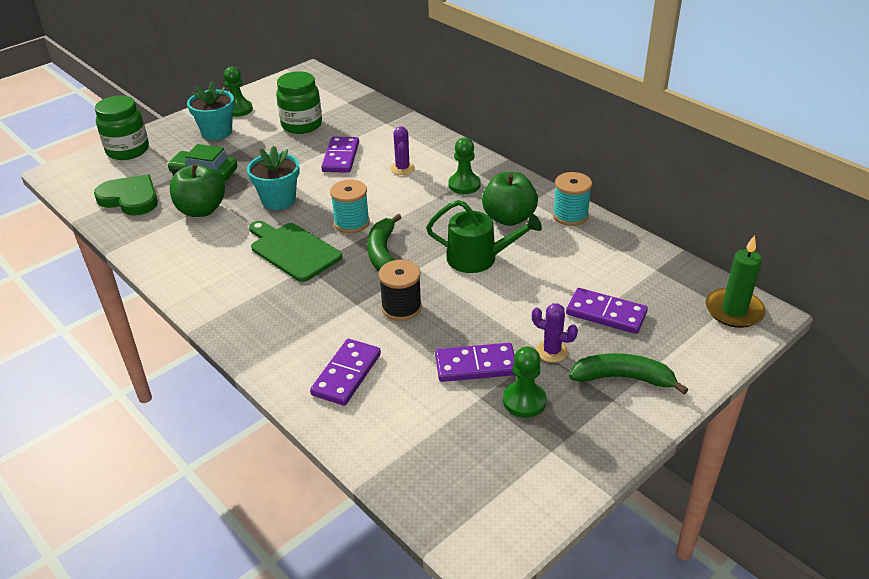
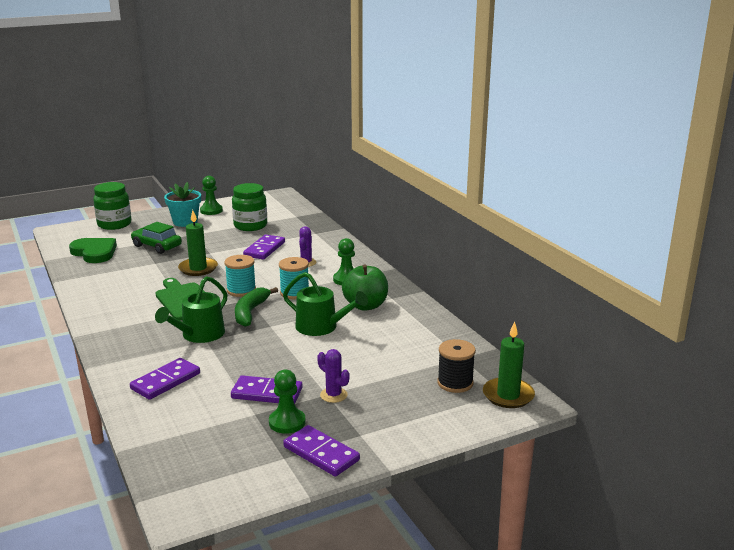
camera: 15 degrees right, 15 degrees down
(201, 210) = (138, 266): green apple -> none
(278, 200) = (198, 268): turquoise flower pot -> green candle
(343, 298) = (199, 335): none -> green watering can
(401, 307) = (238, 348): black spool -> black spool (455, 383)
(570, 215) = (417, 311): turquoise spool -> turquoise spool (294, 293)
(606, 313) = (397, 379): purple domino -> purple domino (321, 453)
(623, 378) = (378, 422): green banana -> none

